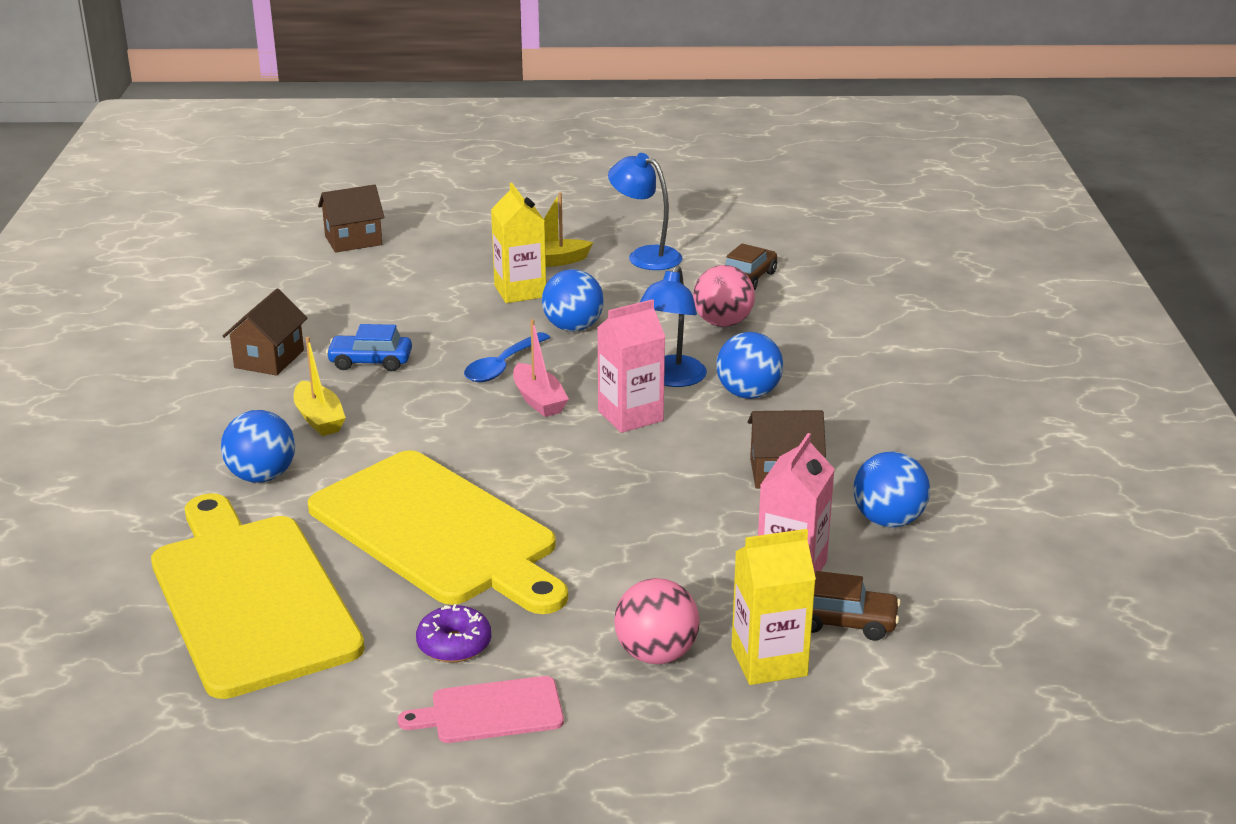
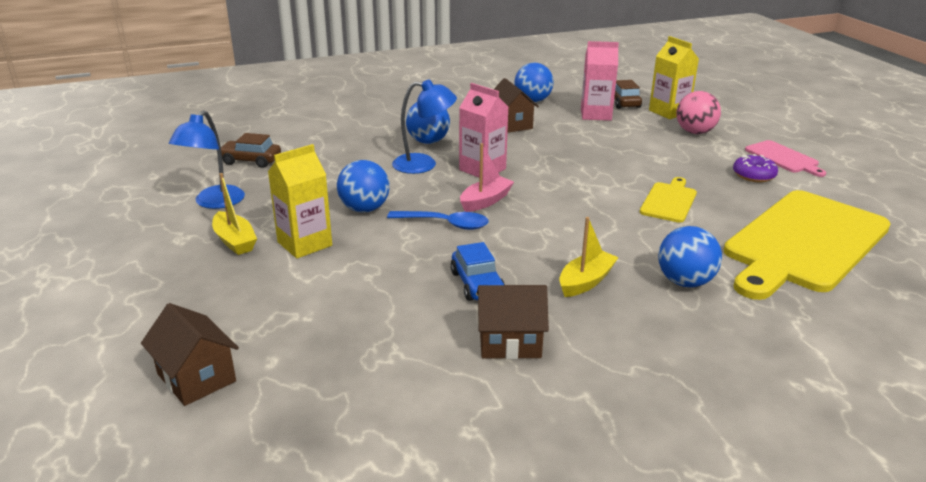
camera: 110 degrees left, 0 degrees up
(438, 532) = (669, 201): yellow cutting board -> yellow cutting board, size x0.45
(722, 323) = (331, 160): pink ball -> none

